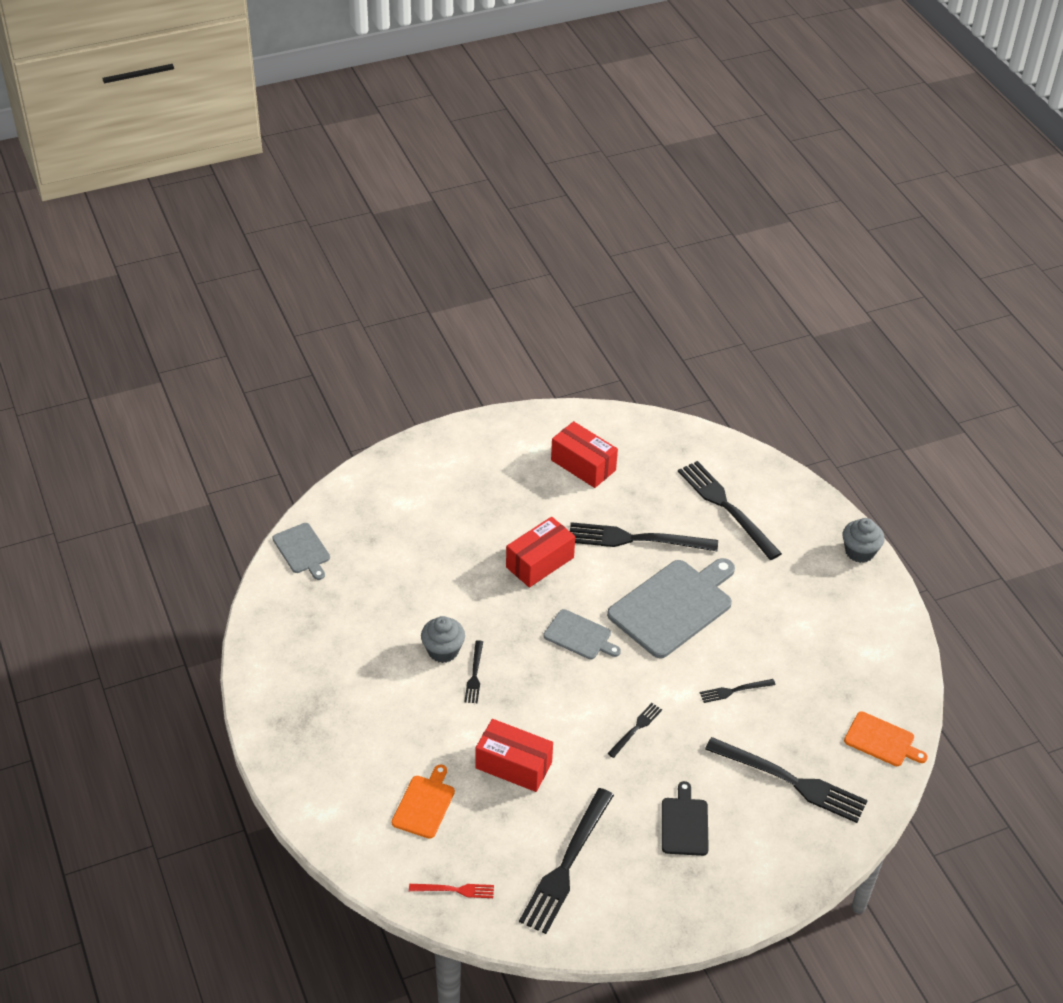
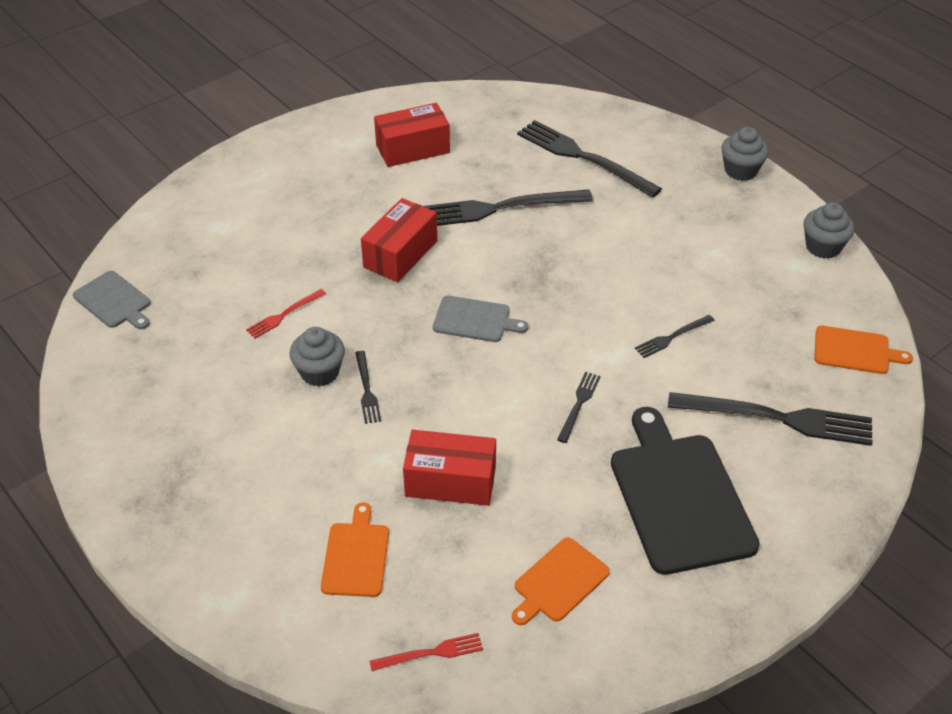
camera: 15 degrees left, 0 degrees up
(430, 594) = (284, 315): none -> red fork
(567, 864) = (559, 582): black fork -> orange cutting board
(583, 465) = (413, 149): red box -> red box turned 45 degrees counterclockwise
(673, 606) = (567, 266): grey cutting board -> none
(684, 824) = (679, 497): black cutting board -> black cutting board, size x1.89
(899, 641) = (823, 247): none -> grey cupcake

